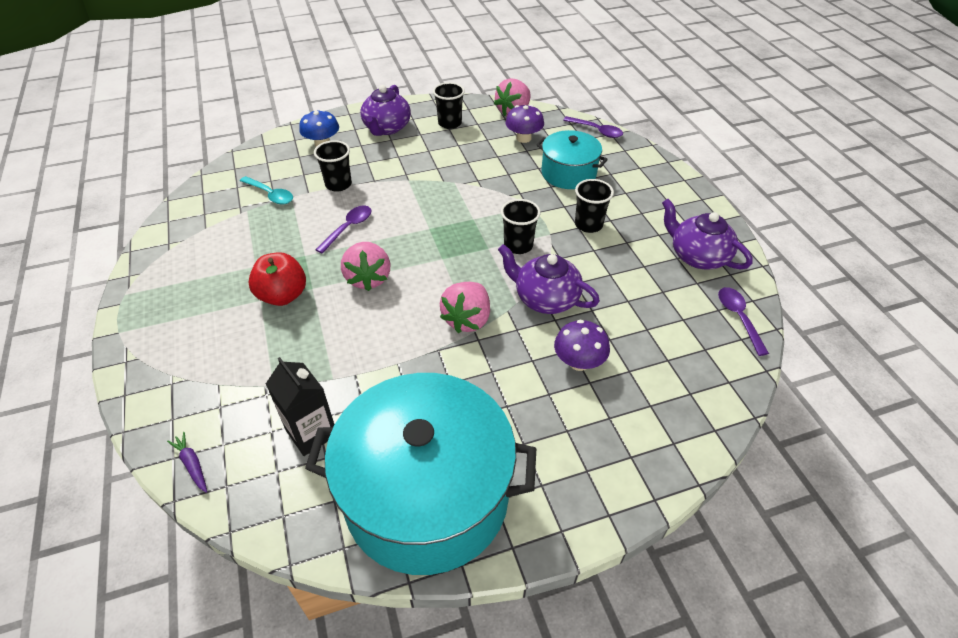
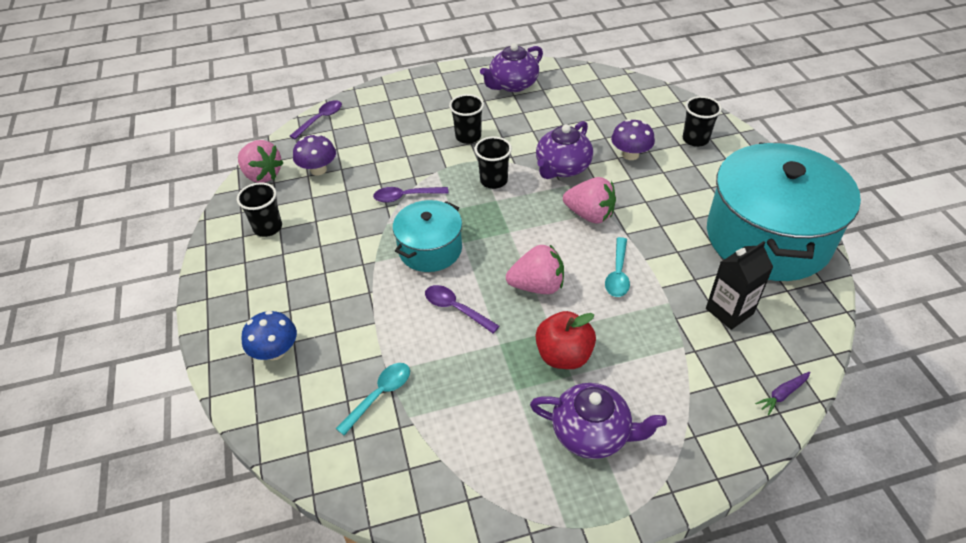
camera: 85 degrees left, 0 degrees up
(338, 184) = (371, 325): black cup -> black cup (695, 139)
(377, 339) = (618, 274): none -> turquoise spoon
(387, 128) = (258, 286): purple teapot -> purple teapot (592, 433)
(568, 173) = (388, 143): turquoise pot -> turquoise pot (430, 249)
(738, 318) = (579, 76): purple spoon -> purple spoon (406, 197)

